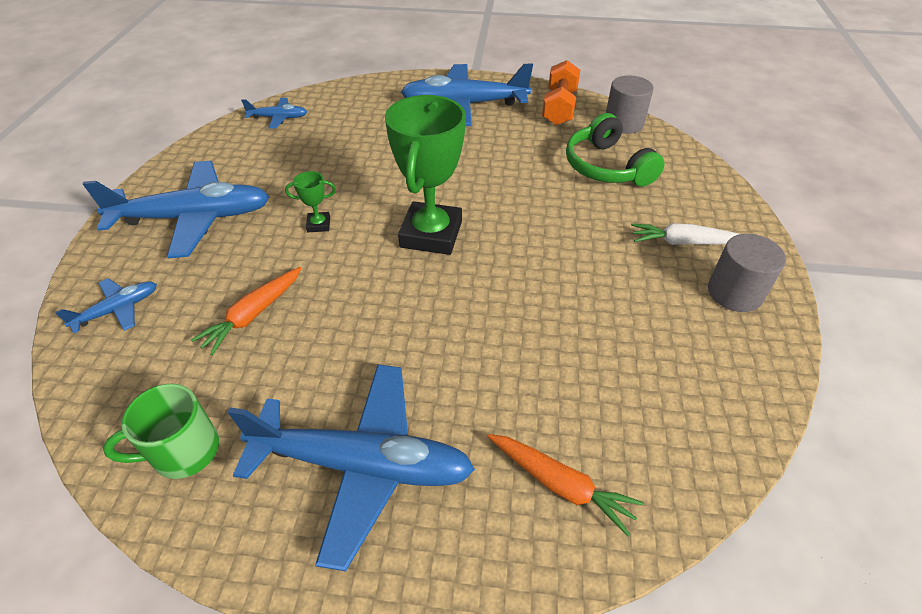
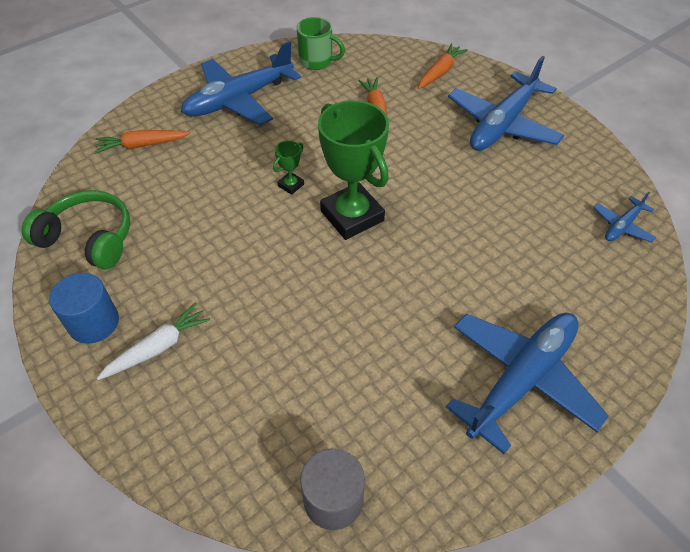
camera: 135 degrees right, 5 degrees up
(118, 310) = (440, 72): blue plane -> orange carrot
(183, 451) = (317, 61): green mug -> green mug turned 90 degrees clockwise
(318, 225) = (429, 171): green trophy -> green trophy (291, 185)
(559, 108) = (428, 467): orange dumbbell -> none
(606, 167) = (290, 396): green headphones -> green headphones (89, 238)
(734, 292) = (94, 322): grey cylinder -> blue cylinder

